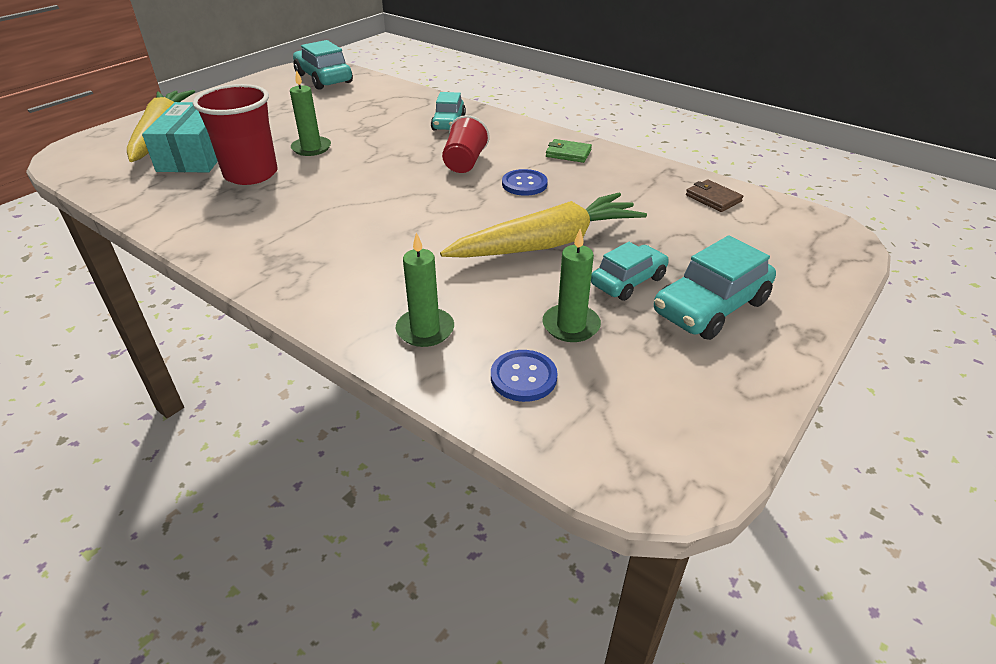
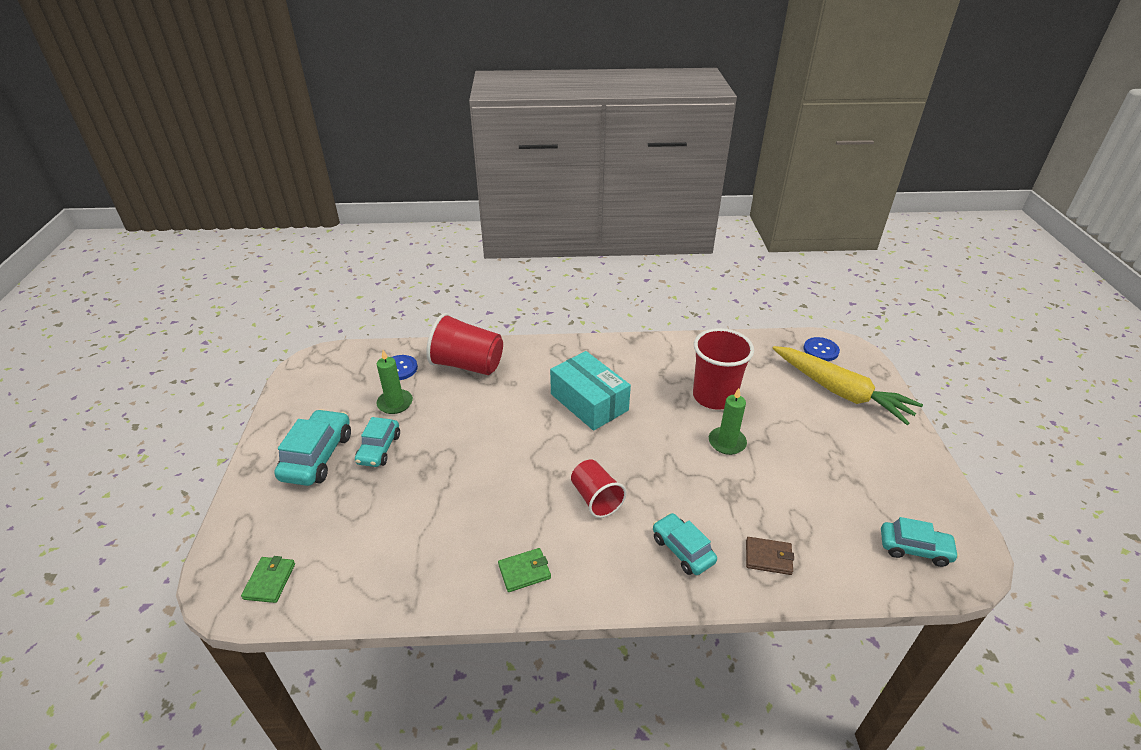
camera: 140 degrees right, 0 degrees up
(197, 154) = (780, 391): turquoise box -> turquoise box (589, 402)
(323, 79) = (914, 549): turquoise car -> turquoise car, size x0.66
(425, 330) = (467, 365): green candle -> red cup
(524, 184) = (522, 501): blue button -> blue button (821, 350)
(547, 244) = (452, 450): yellow carrot -> none
(713, 198) = (350, 580): brown wallet -> brown wallet (768, 557)
(790, 224) = (270, 581): none -> green wallet

